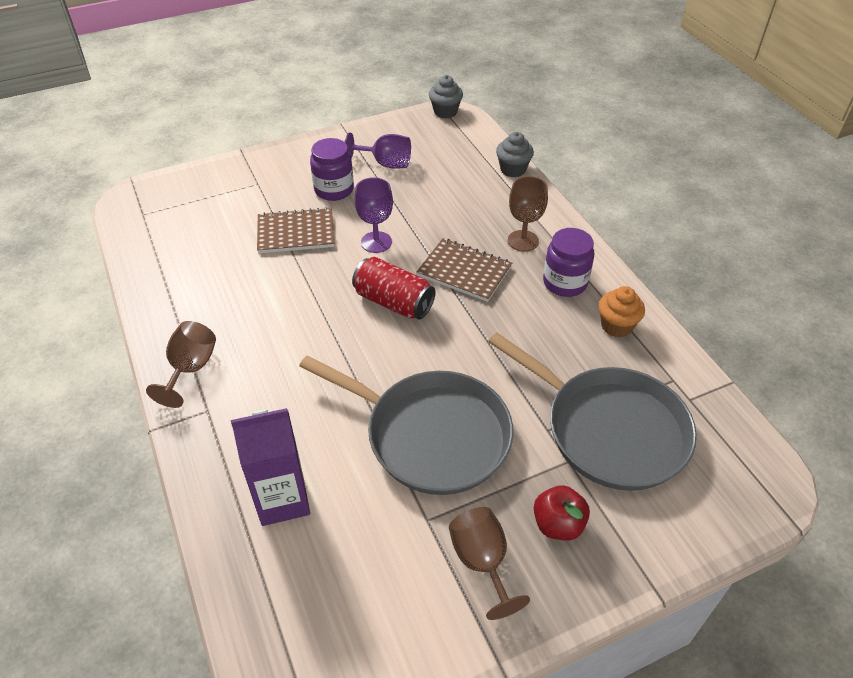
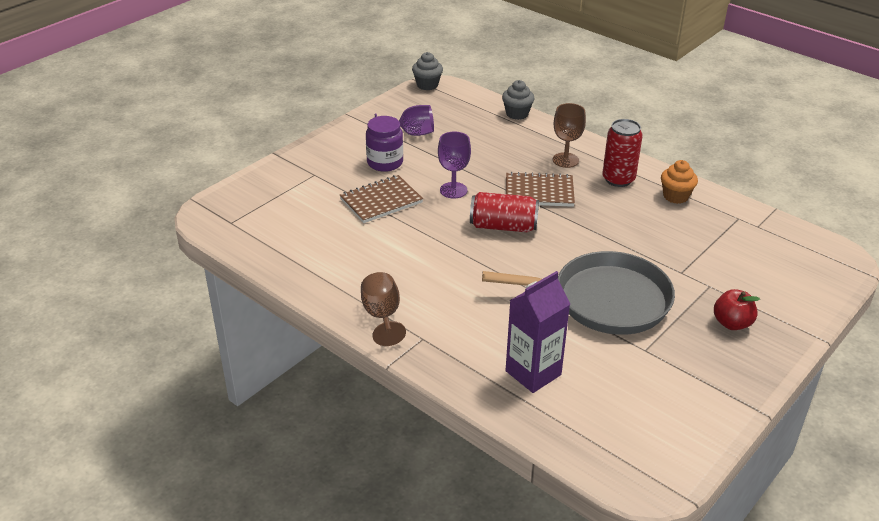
camera: 25 degrees left, 10 degrees down
(482, 562) = (701, 360): brown goblet -> none
(565, 283) = (618, 179): purple jar -> red can
(609, 430) = (721, 259): grey pan -> none

